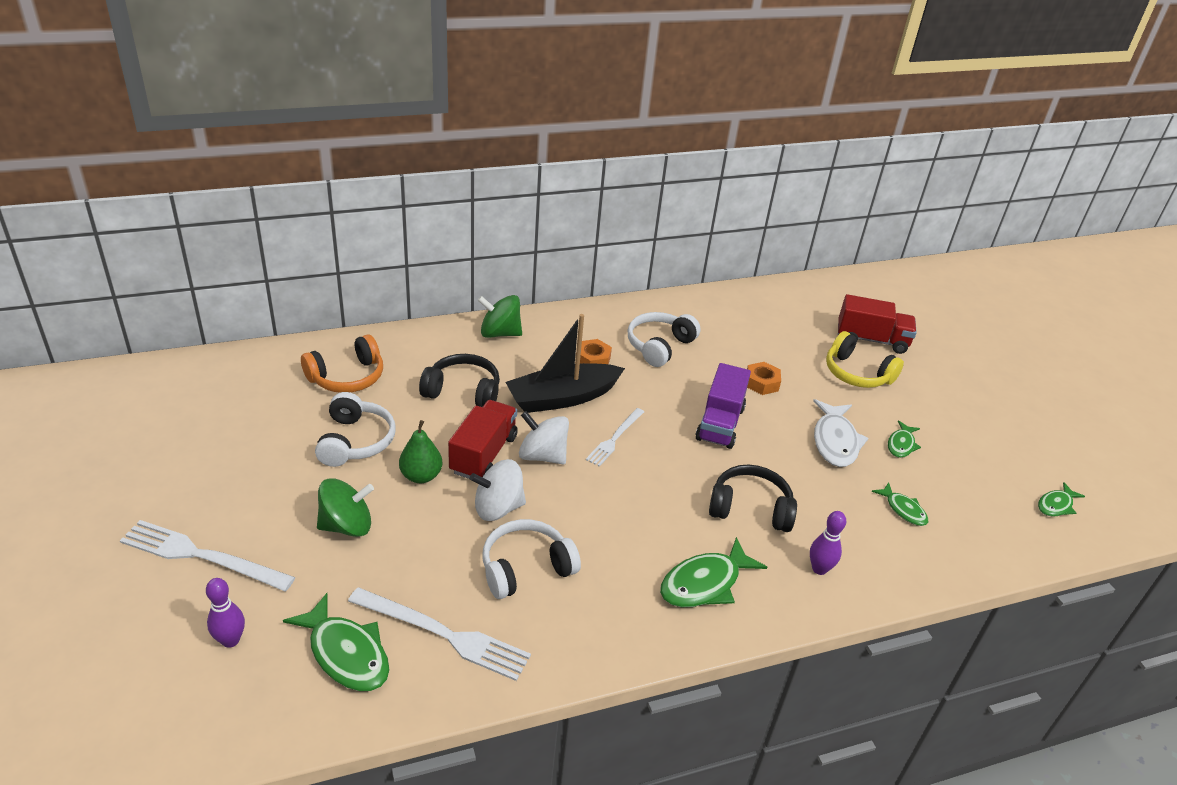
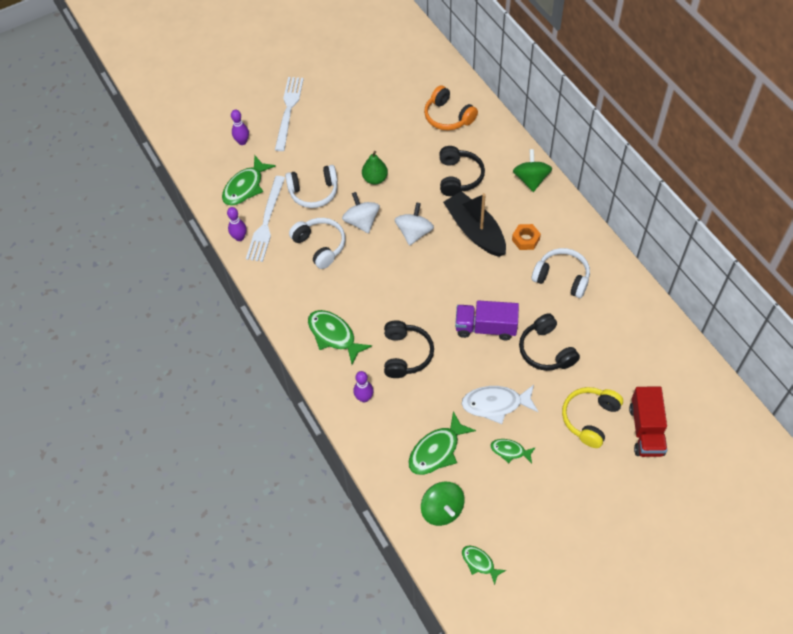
camera: 85 degrees right, 20 degrees up
(347, 525) = (326, 159): green spinning top -> green spinning top (442, 509)
(355, 441) = (392, 140): white headphones -> white headphones (314, 192)
(462, 683) = (239, 237): none -> purple bowling pin
(483, 454) = (404, 203): red truck -> none
(615, 438) = (445, 268): white fork -> none
(761, 383) = (546, 350): orange nut -> black headphones
(903, 510) = (437, 450): green fish -> green fish, size x1.74

